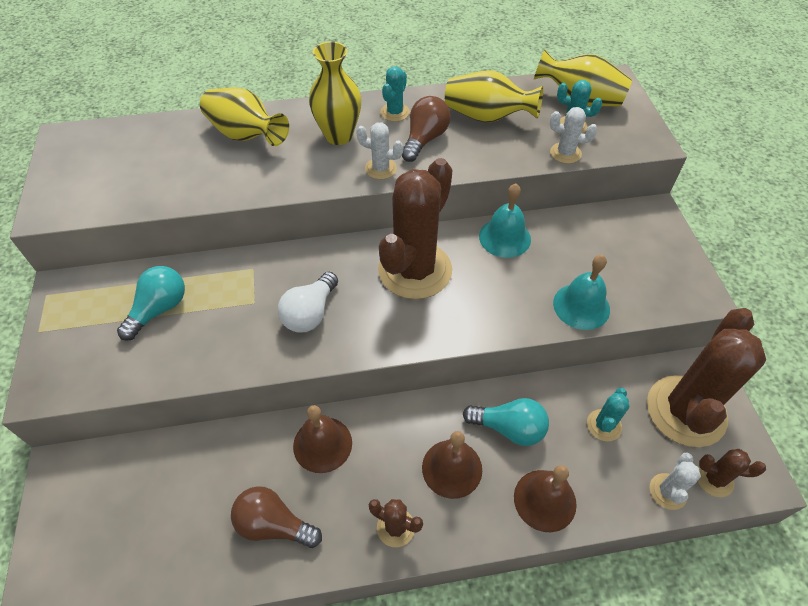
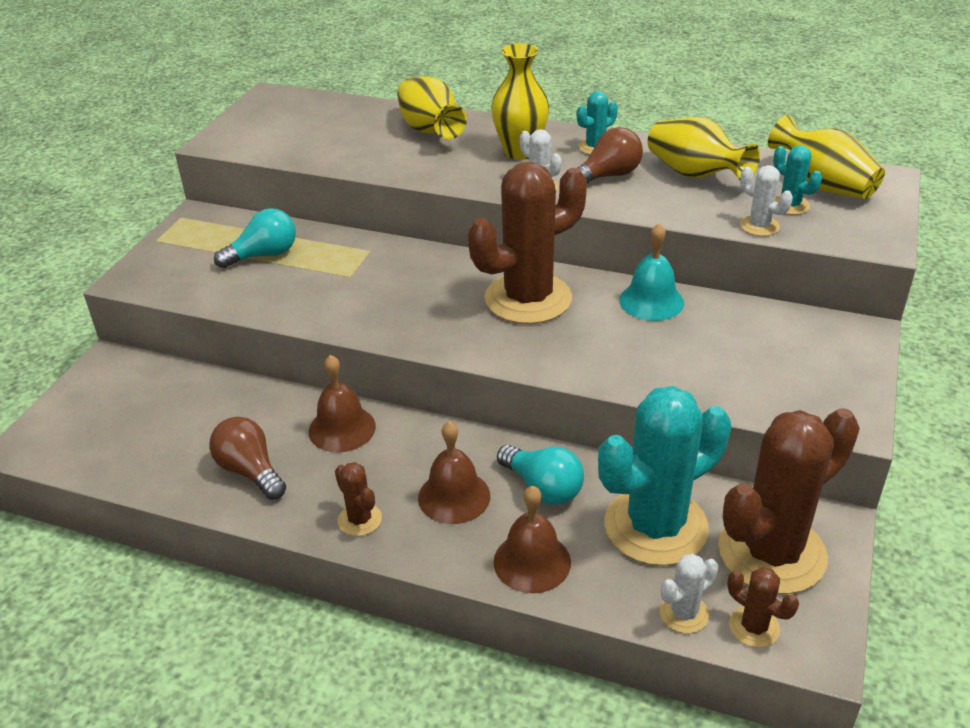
camera: 30 degrees right, 15 degrees down
(310, 313) = (395, 300): white light bulb -> none
(581, 306) = (689, 384): turquoise bell -> none
(604, 425) = (656, 526): turquoise cactus -> turquoise cactus, size x2.28

